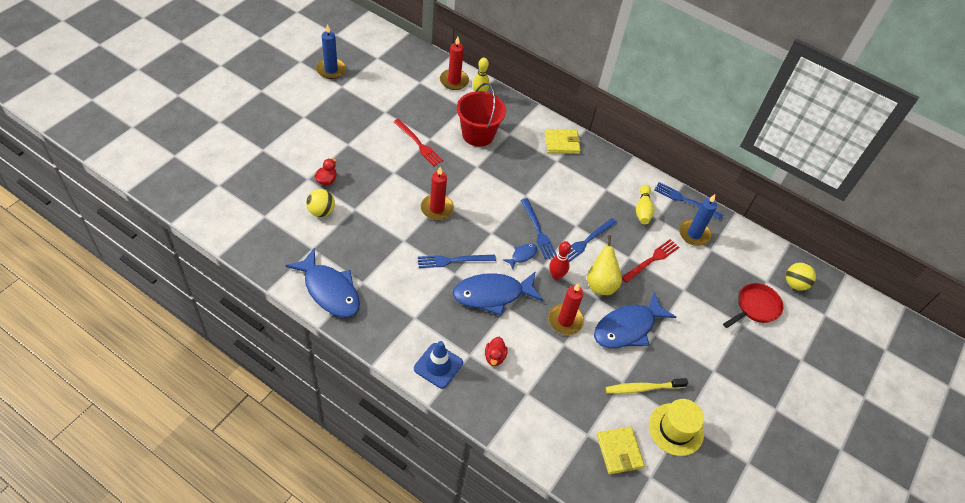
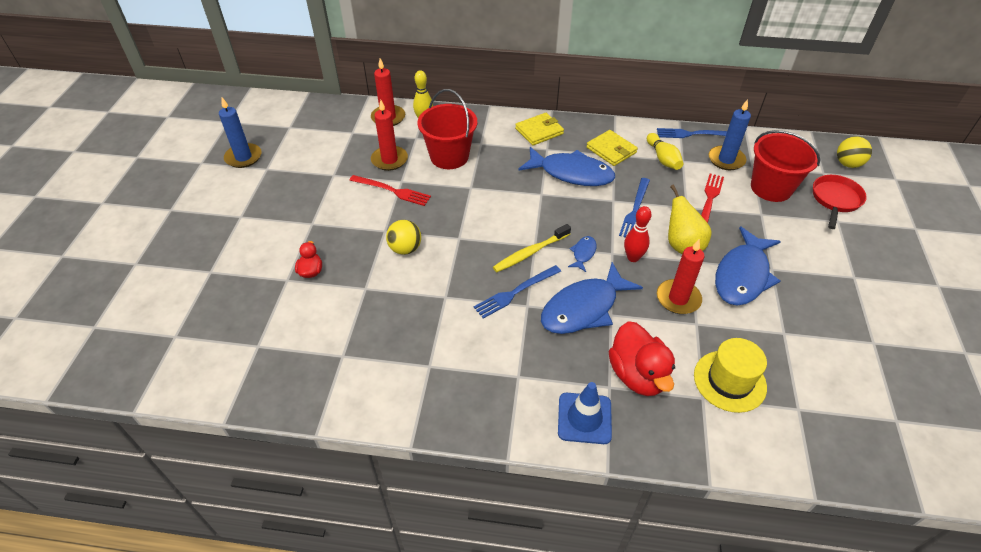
camera: 20 degrees left, 5 degrees down
(321, 211) = (326, 308): yellow ball -> yellow ball (405, 249)
(329, 290) = (395, 395): blue fish -> blue fish (571, 173)
(437, 208) = (458, 247): red candle -> red candle (389, 160)
(494, 357) = (637, 375): red duck -> red duck, size x1.95
(538, 231) = (580, 222): blue fork -> none
(619, 451) = (844, 409): yellow wallet -> yellow wallet (611, 150)
(643, 388) = (808, 329): yellow toothbrush -> yellow toothbrush (530, 253)
(676, 429) = (874, 355): yellow hat -> yellow hat (729, 381)
(710, 273) = (771, 188): none -> red bucket

